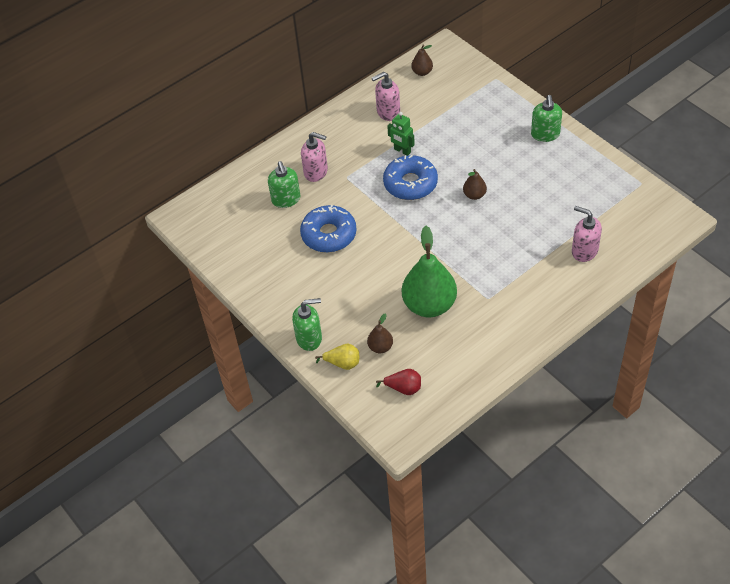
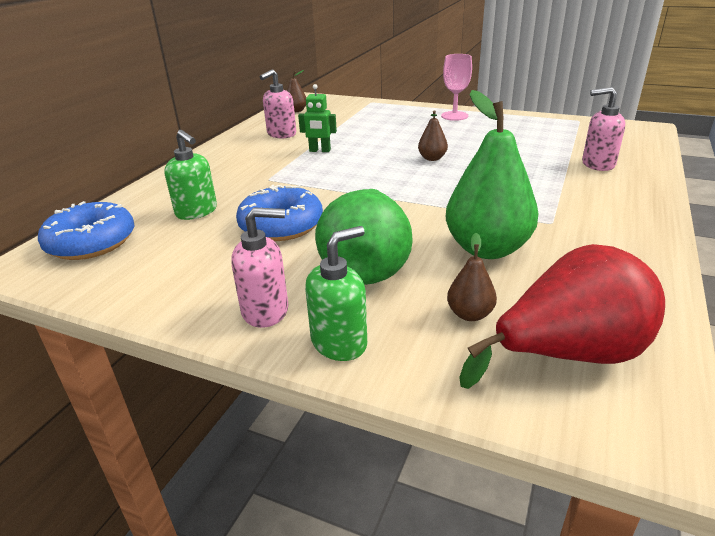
camera: 30 degrees left, 20 degrees down
(316, 172) = (225, 184): pink soap dispenser -> pink soap dispenser (266, 311)
(342, 363) = (429, 357): yellow pear -> none
(354, 292) = (367, 267): none -> green pear
(403, 388) = (568, 355): red pear -> red pear, size x2.17
(410, 183) = (351, 167): blue donut -> blue donut (91, 242)
(545, 134) = (454, 116): green soap dispenser -> pink goblet

